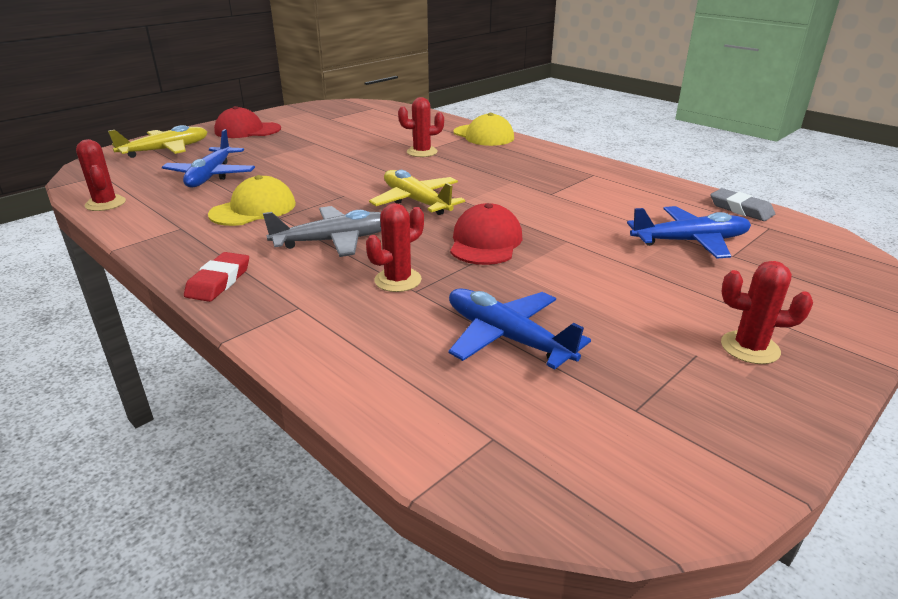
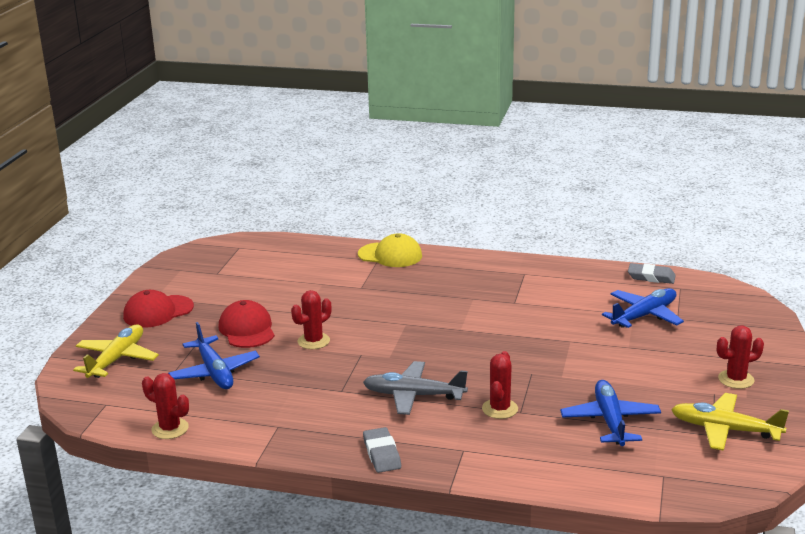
camera: 30 degrees left, 5 degrees down
(219, 281) = (382, 454): red eraser -> grey eraser
(253, 209) = (309, 390): yellow cap -> none
(334, 241) = (414, 395): grey plane -> grey plane turned 120 degrees counterclockwise
(416, 201) = (426, 342): yellow plane -> yellow plane (725, 430)
(422, 152) = (362, 290): red cactus -> red cactus (313, 341)
(485, 242) = (519, 360): red cap -> red cap (247, 329)
(507, 338) = (610, 421): blue plane -> blue plane turned 75 degrees clockwise

